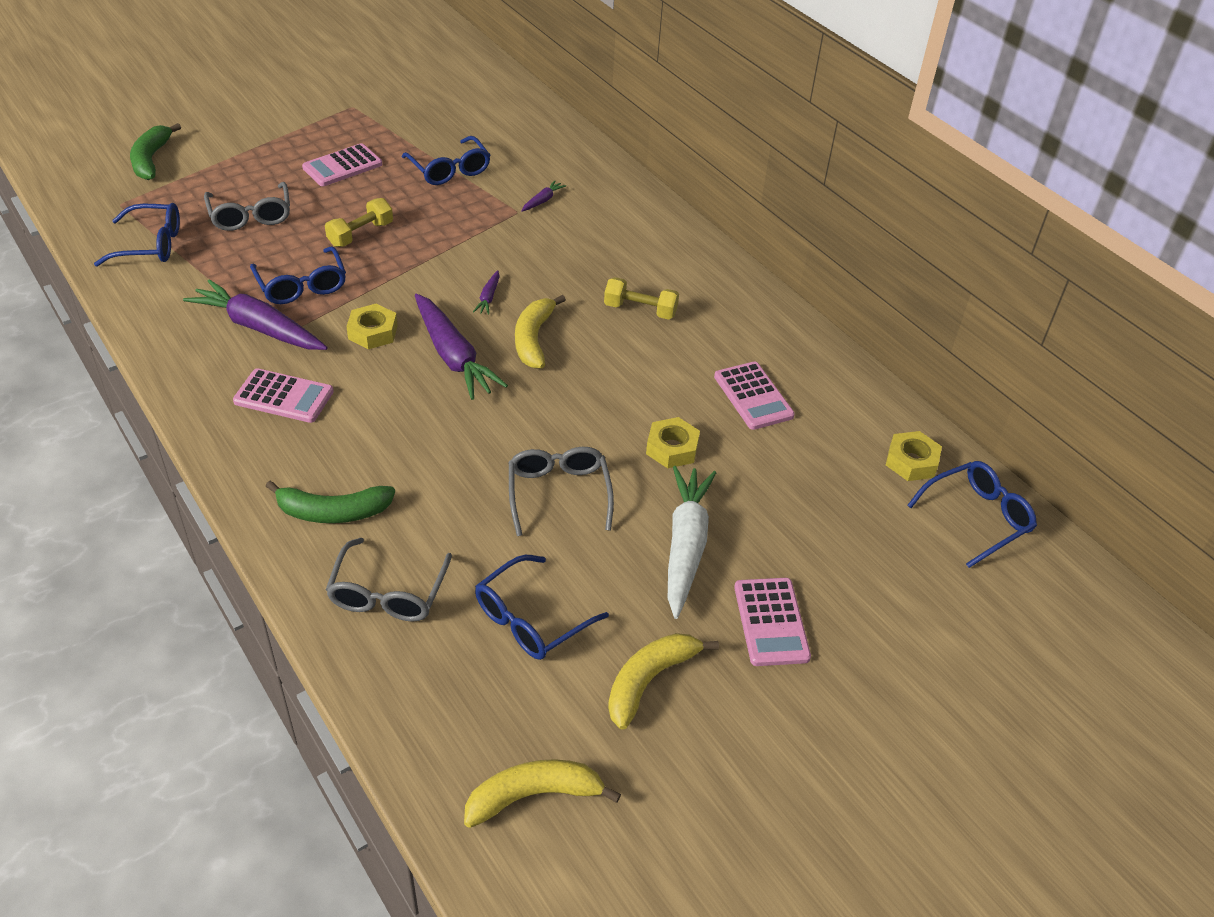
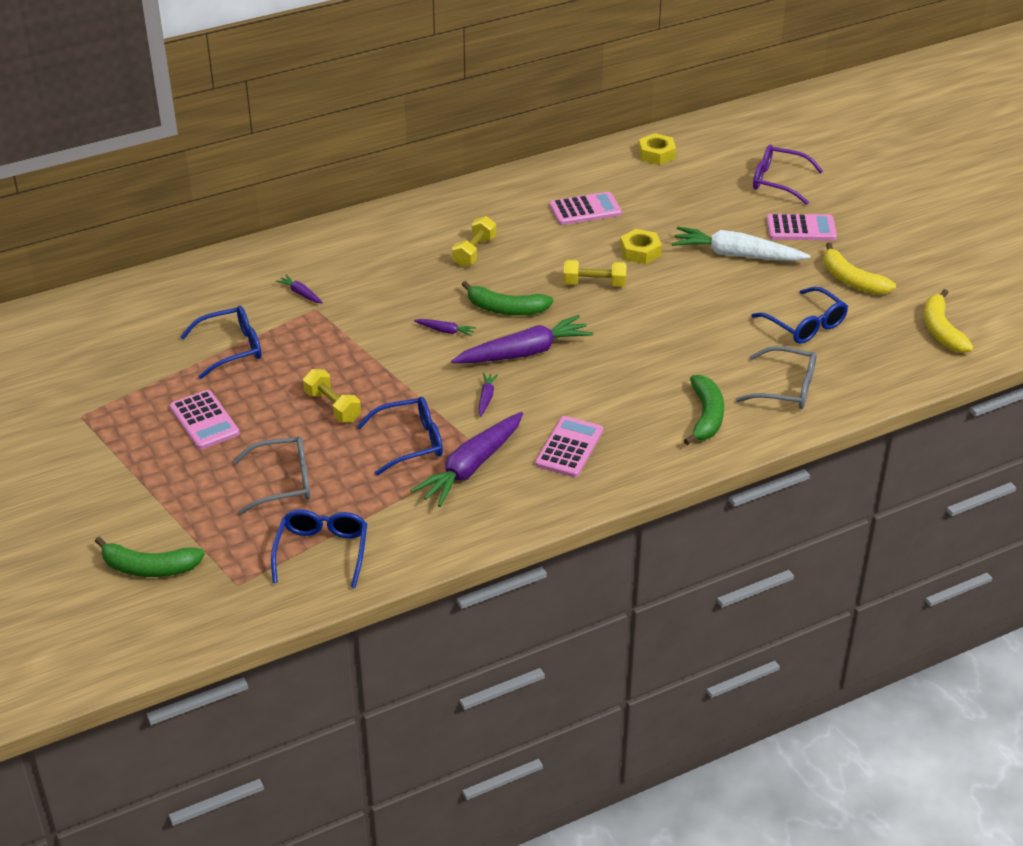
camera: 80 degrees left, 5 degrees down
(373, 332) = (486, 397): yellow nut -> purple carrot
(534, 339) = (506, 309): yellow banana -> green banana
(558, 493) = (686, 306): grey glasses -> none
(594, 408) = (594, 284): none -> yellow dumbbell
(890, 597) = (778, 181): none -> purple glasses
(977, 518) = (709, 138): blue glasses -> none

